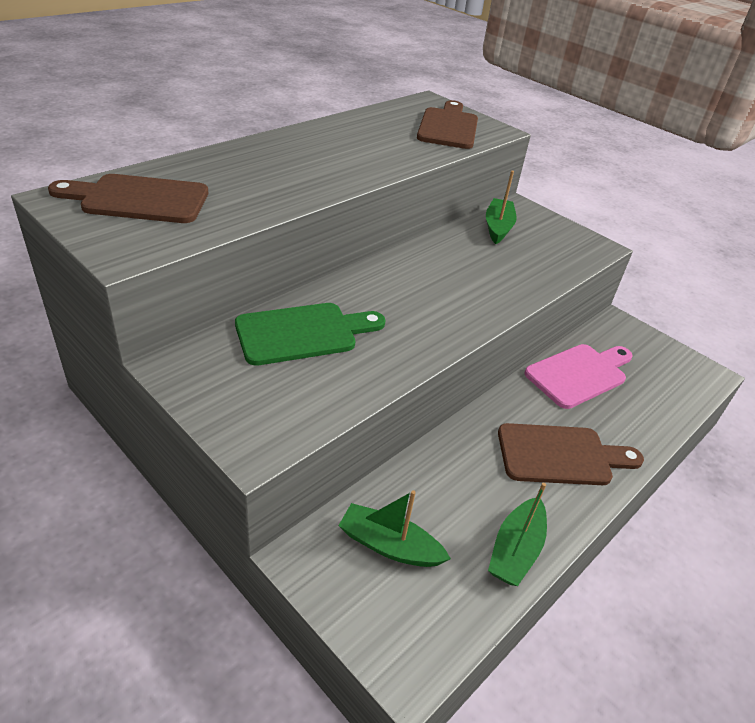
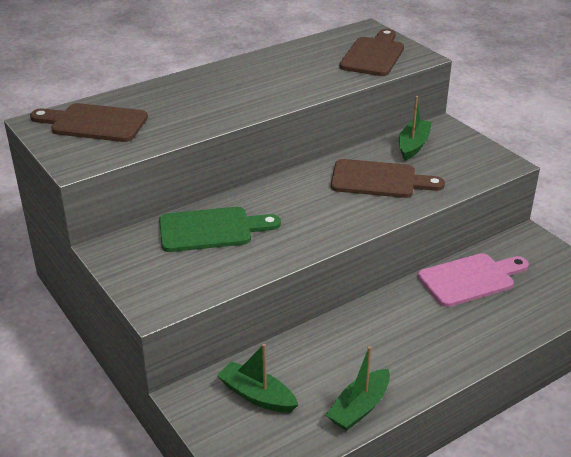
camera: 15 degrees right, 5 degrees down
(560, 455) = (425, 343): brown cutting board -> brown cutting board (379, 180)

